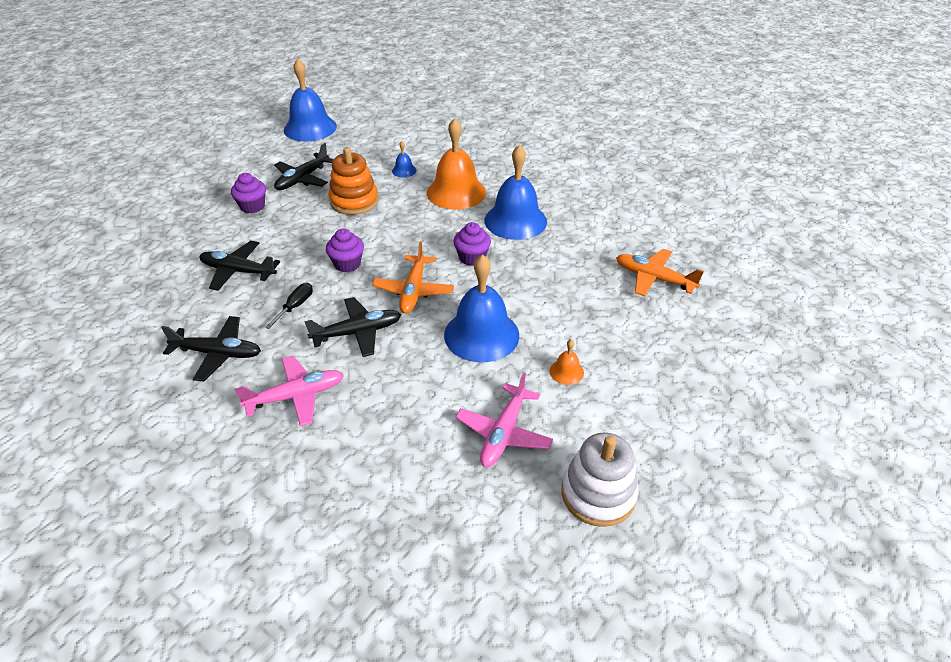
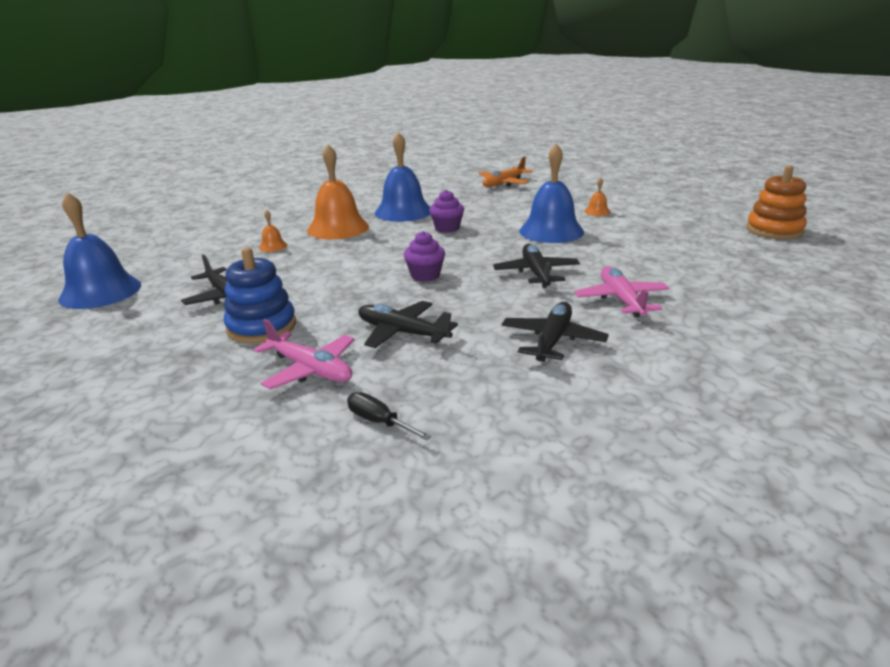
camera: 75 degrees left, 15 degrees down
(238, 271) = (402, 333): black plane -> black plane turned 90 degrees clockwise
(252, 206) = (261, 327): purple cupcake -> blue stacking toy
(295, 306) = (485, 300): black screwdriver -> black screwdriver (379, 422)
(354, 201) = (309, 270): orange stacking toy -> orange stacking toy (774, 230)
(404, 170) = (273, 246): blue bell -> orange bell
(413, 291) = (484, 250): orange plane -> none
(504, 433) = (659, 231): pink plane -> pink plane (310, 369)
(598, 494) = (708, 213): white stacking toy -> none

